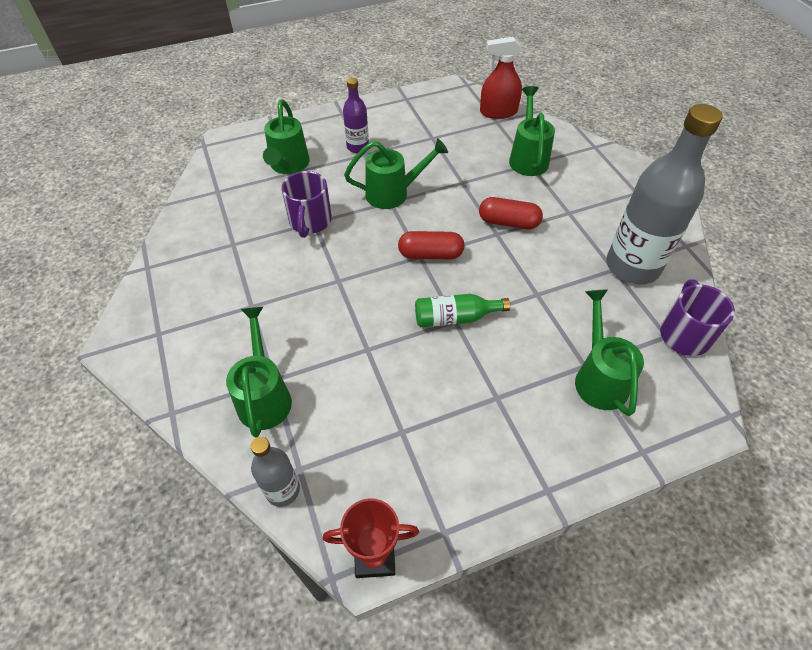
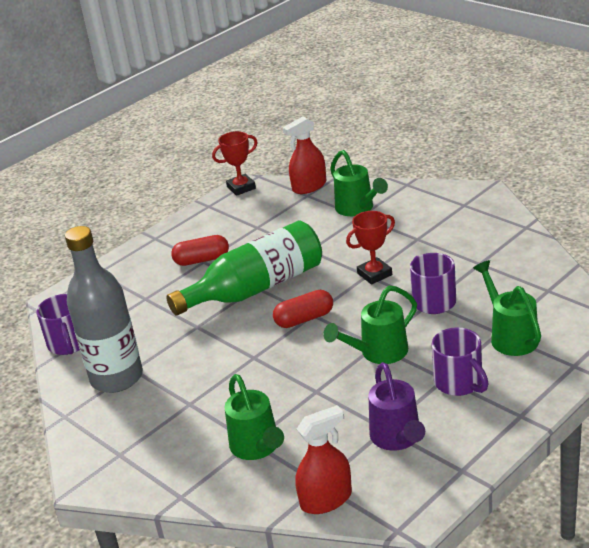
camera: 160 degrees right, 20 degrees down
(282, 490) = (309, 186): grey bottle -> red spray bottle
(331, 278) = (374, 274): none -> red trophy
(357, 147) = (459, 383): purple bottle -> purple mug
(429, 128) = (397, 438): none -> purple watering can
(455, 318) = (256, 288): green bottle -> green bottle, size x2.04
(508, 222) = (247, 370): red capsule -> red capsule (202, 260)
(599, 377) = (133, 295): green watering can -> none

